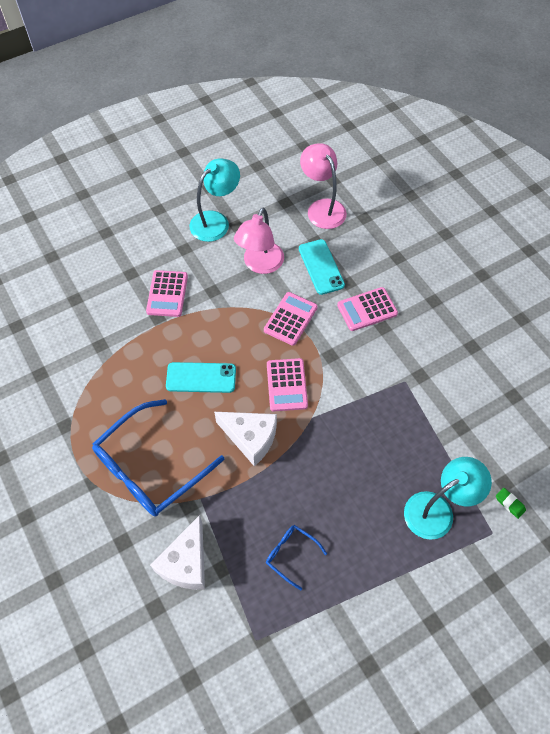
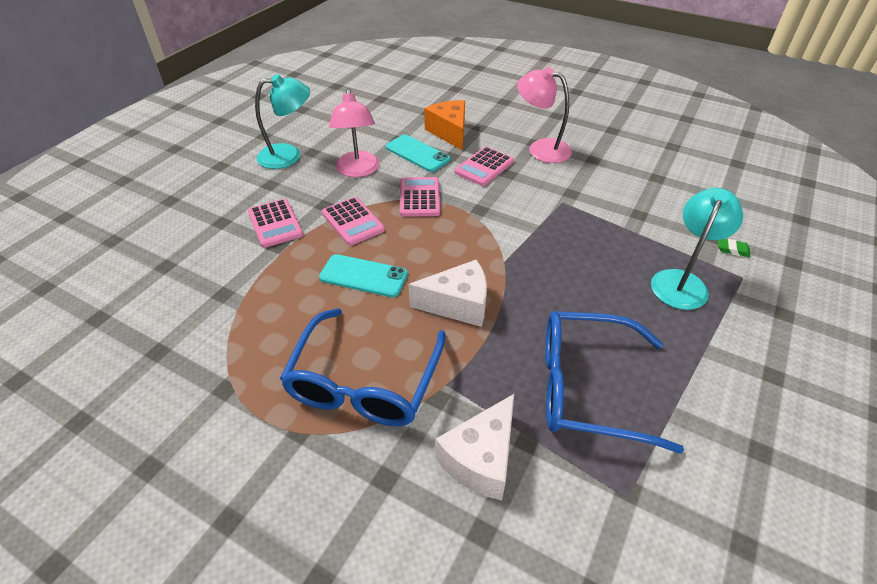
camera: 30 degrees left, 15 degrees down
(186, 562) = (481, 458): white cheese -> white cheese turned 45 degrees clockwise
(201, 378) = (363, 276): turquoise phone -> turquoise phone turned 45 degrees clockwise
(216, 221) = (289, 155): turquoise lamp -> turquoise lamp turned 60 degrees clockwise
(287, 385) = (458, 247): pink calculator -> pink calculator (353, 222)
(291, 554) = (588, 387): blue glasses -> blue glasses, size x2.20
(322, 208) = (385, 117): pink lamp -> pink lamp (541, 148)
(366, 253) = (449, 132): none -> orange cheese

